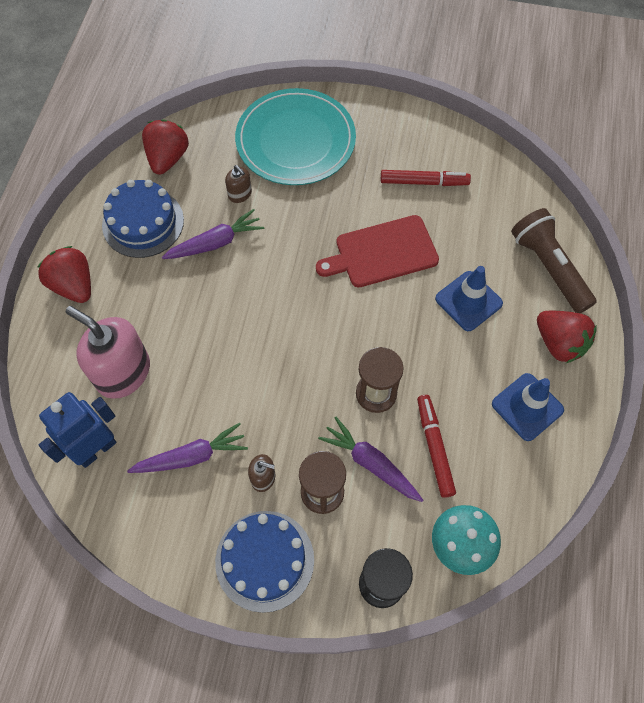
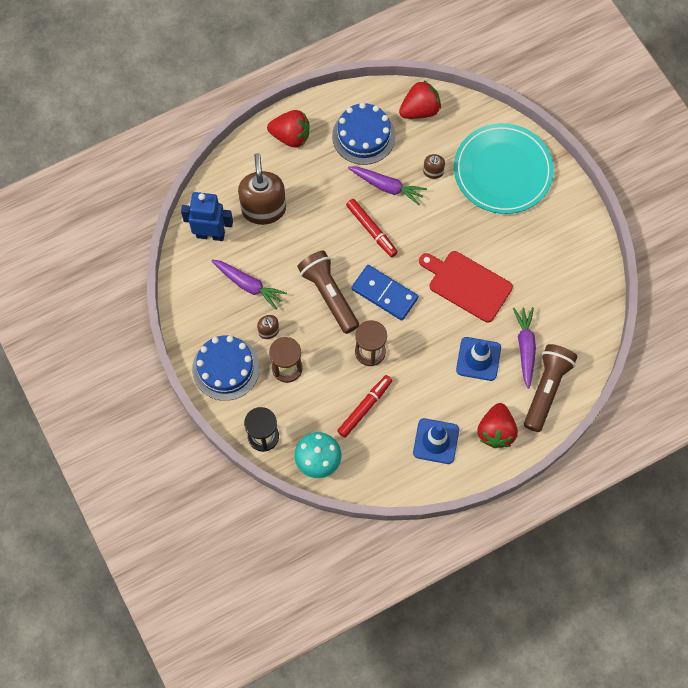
camera: 50 degrees right, 5 degrees up
(74, 285) = (291, 136): red strawberry -> red strawberry turned 90 degrees clockwise
(123, 373) = (263, 209): pink soap dispenser -> brown soap dispenser
(278, 384) = (329, 295): none -> brown flashlight
(325, 331) = (384, 294): none -> blue domino
(370, 463) = (325, 380): purple carrot -> purple carrot (525, 347)
(424, 182) = (543, 270): red marker -> red marker (371, 230)

